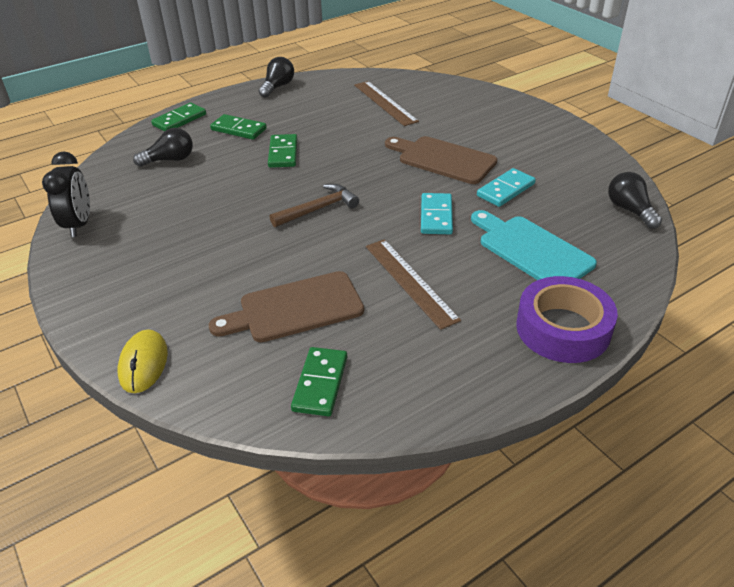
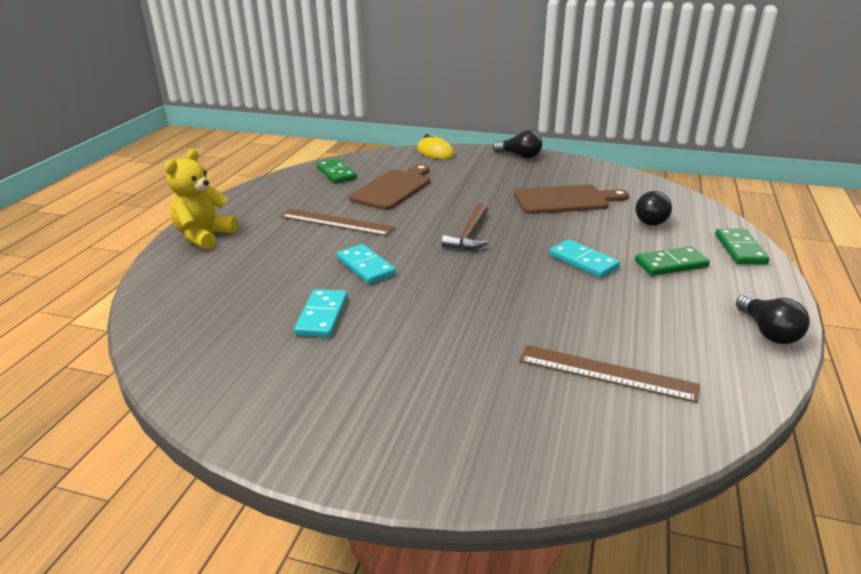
camera: 140 degrees right, 10 degrees down
(79, 224) = (600, 172): black clock -> none
(283, 153) = (583, 261): green domino -> turquoise domino
(443, 159) = (424, 322): brown cutting board -> brown cutting board (565, 200)
(531, 250) = (257, 273): turquoise cutting board -> none
(563, 328) = (204, 236): purple tape -> yellow teddy bear
(630, 210) = (167, 348): black light bulb -> black light bulb (520, 156)

